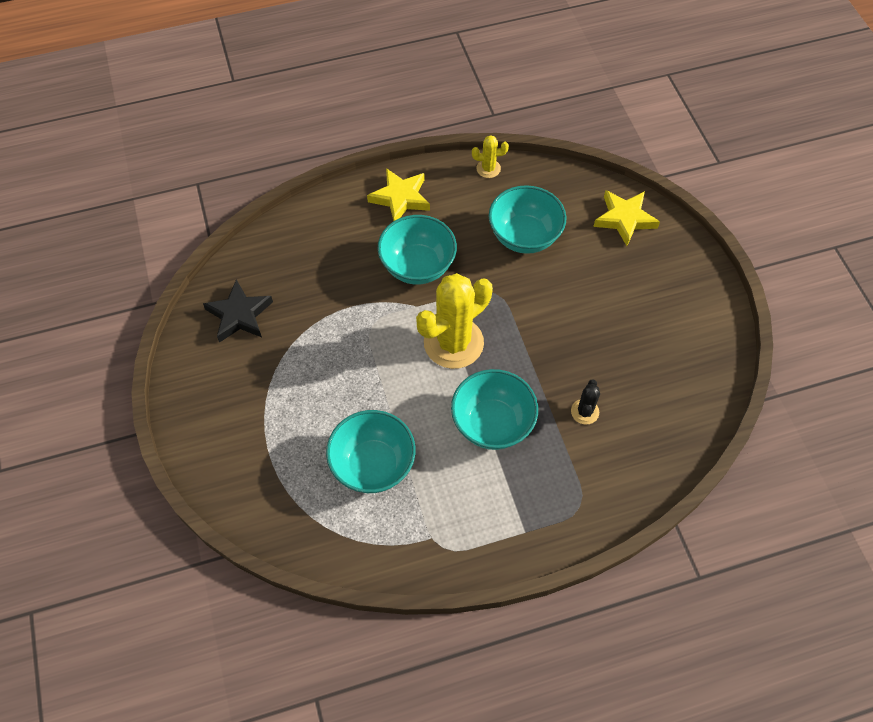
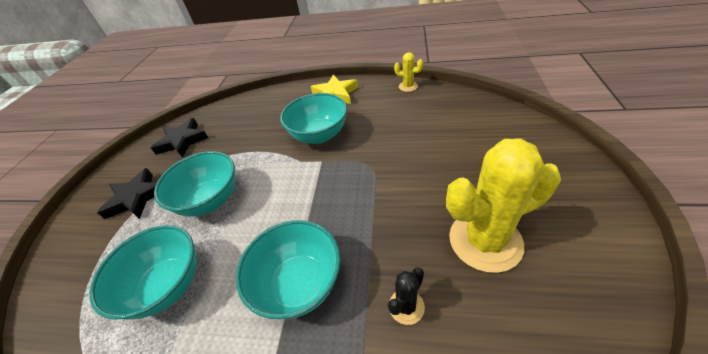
camera: 30 degrees right, 15 degrees down
(251, 400) = (136, 198): none -> black star
(453, 343) = (311, 196): yellow cactus -> yellow cactus (485, 241)
(524, 236) = (415, 131): turquoise bowl -> turquoise bowl (211, 200)
(624, 219) = (515, 133): yellow star -> none

